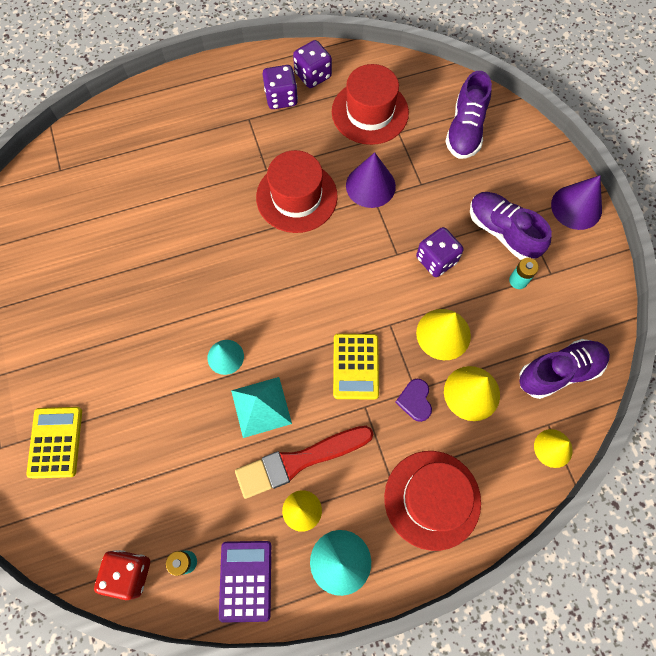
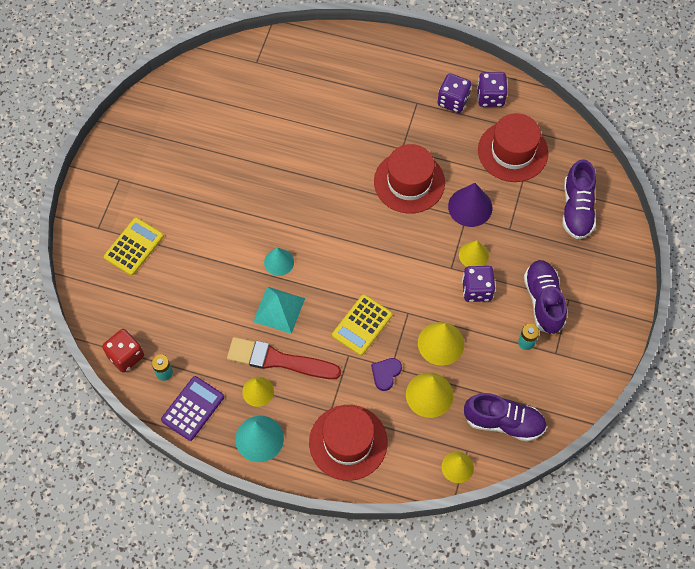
camera: 35 degrees right, 5 degrees down
(408, 228) = (473, 255): none -> yellow cone
(465, 130) = (577, 209): purple shoe -> purple shoe turned 45 degrees counterclockwise
(576, 207) = (616, 319): purple cone -> none

